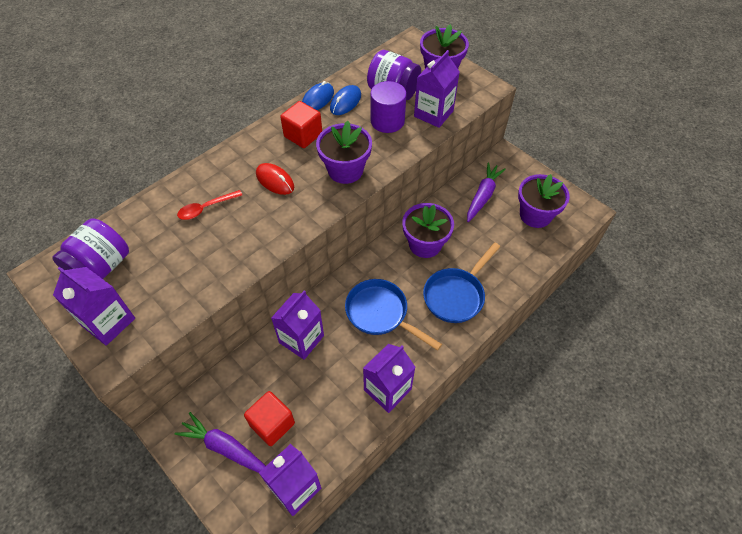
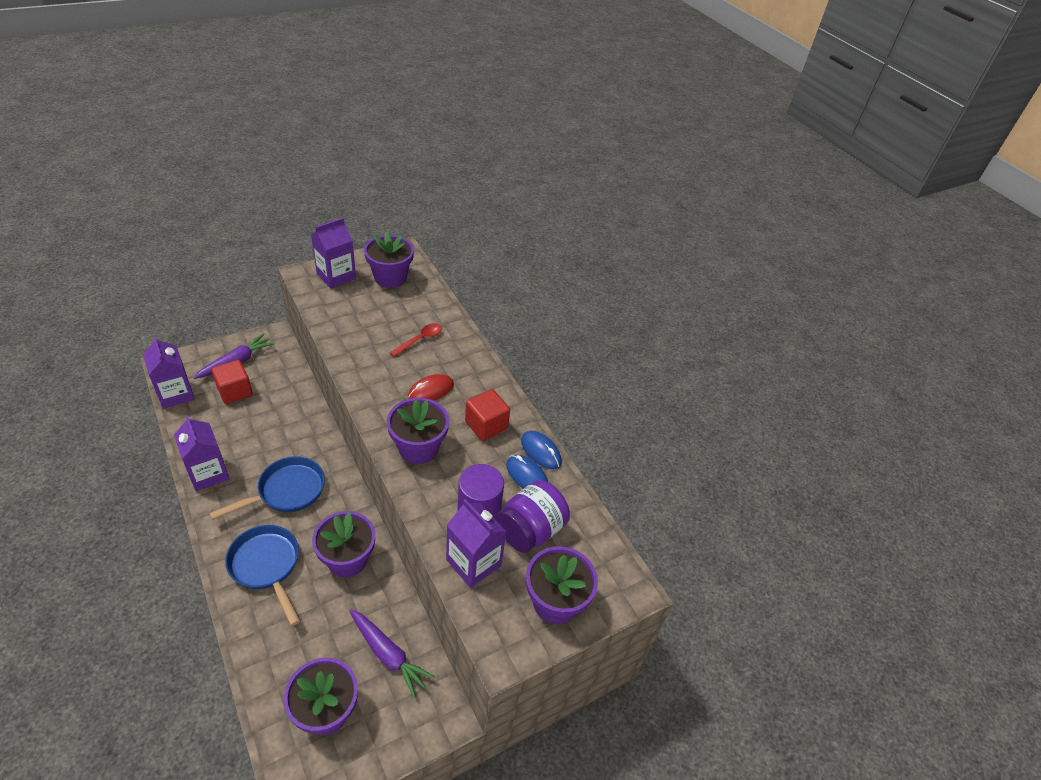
camera: 100 degrees right, 10 degrees down
(101, 266) = (390, 277): purple jar -> purple flower pot
(206, 208) = (420, 340): red spoon -> red spoon turned 60 degrees clockwise
(301, 339) = (298, 425): purple carton -> none

